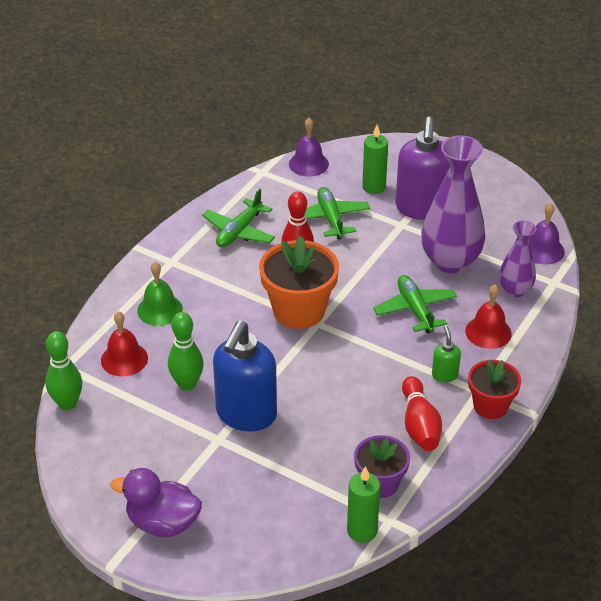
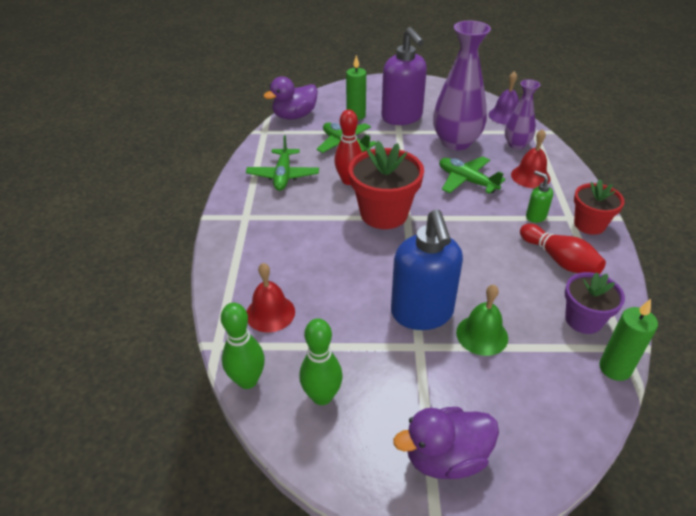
camera: 30 degrees left, 0 degrees up
(159, 309) = (267, 257): green bell -> green bell (482, 335)
(187, 384) = (347, 310): green bowling pin -> green bowling pin (322, 396)
(299, 310) = (384, 214): orange flower pot -> red flower pot
(308, 164) = (294, 116): purple bell -> purple duck

